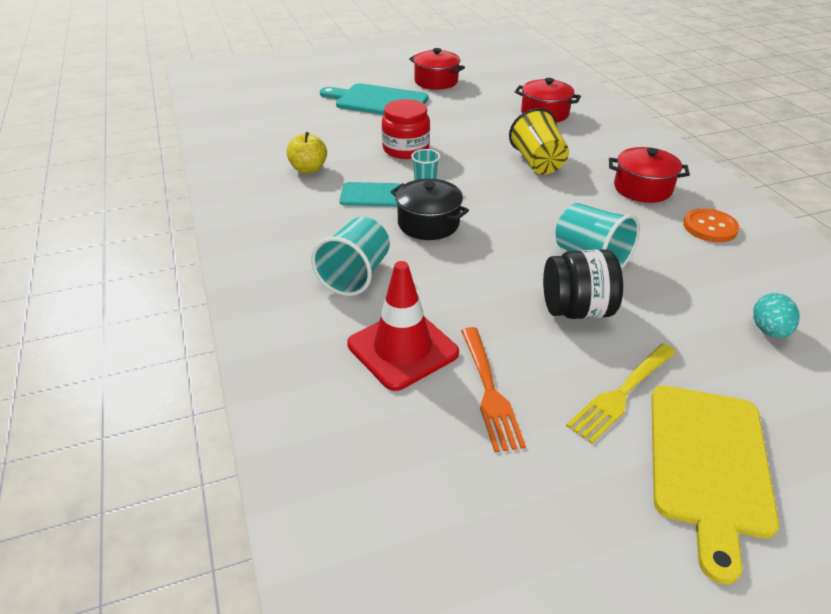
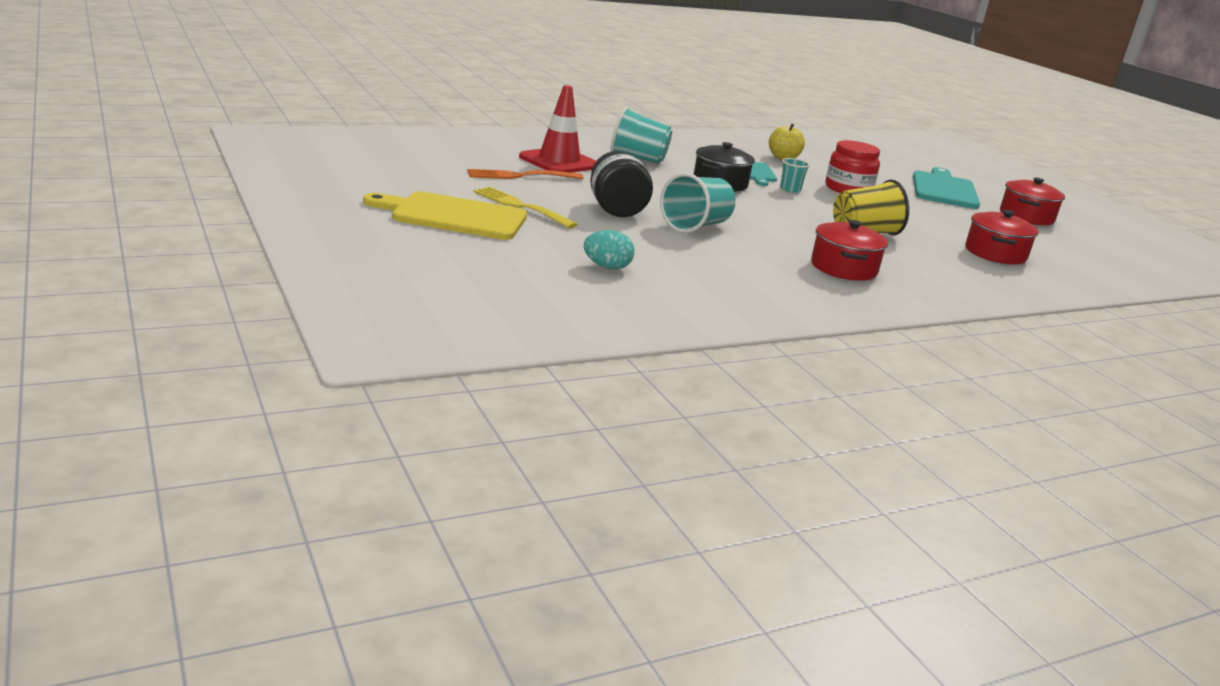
camera: 80 degrees right, 15 degrees down
(710, 227) = (779, 282): orange button -> none

